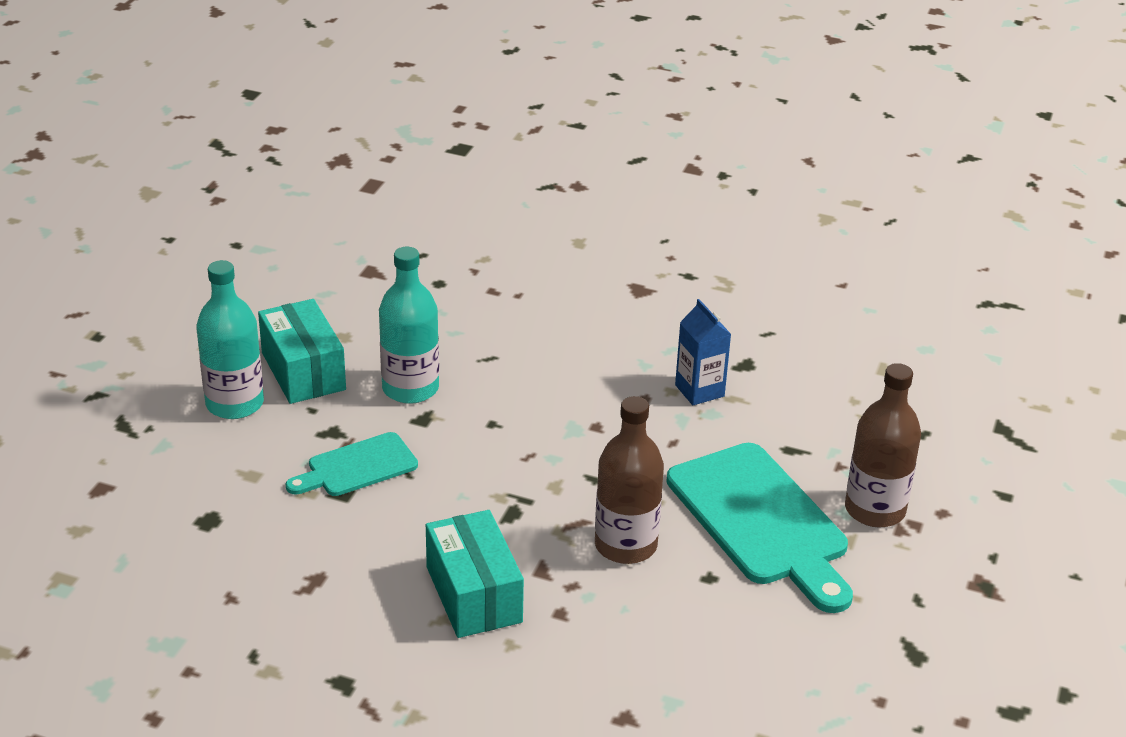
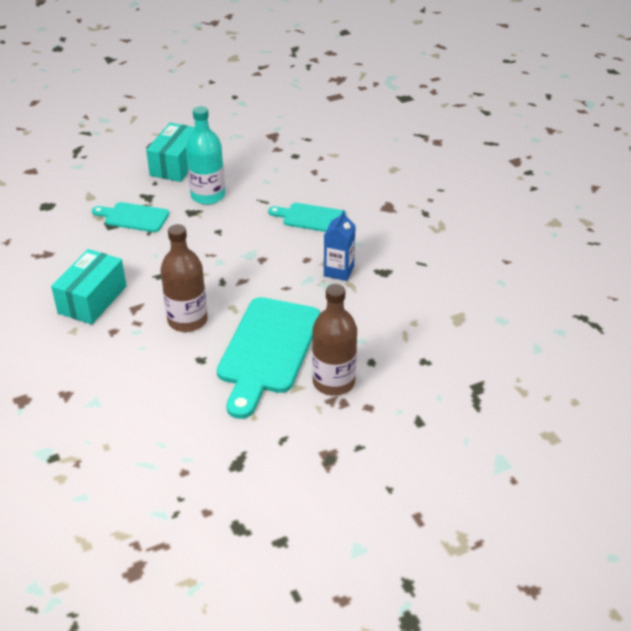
camera: 45 degrees right, 5 degrees up
(235, 404) = (129, 164): turquoise bottle -> none
(575, 348) = (310, 218): none -> turquoise cutting board

